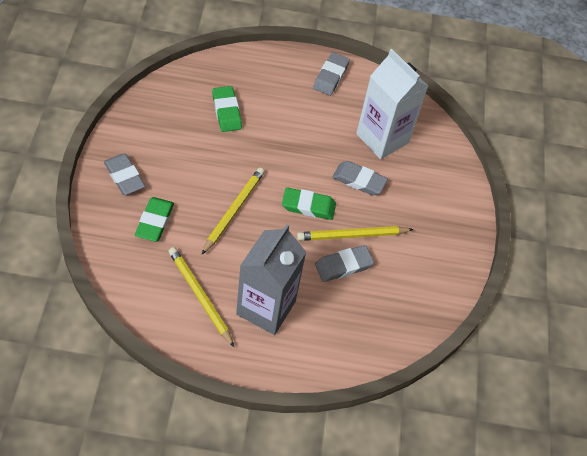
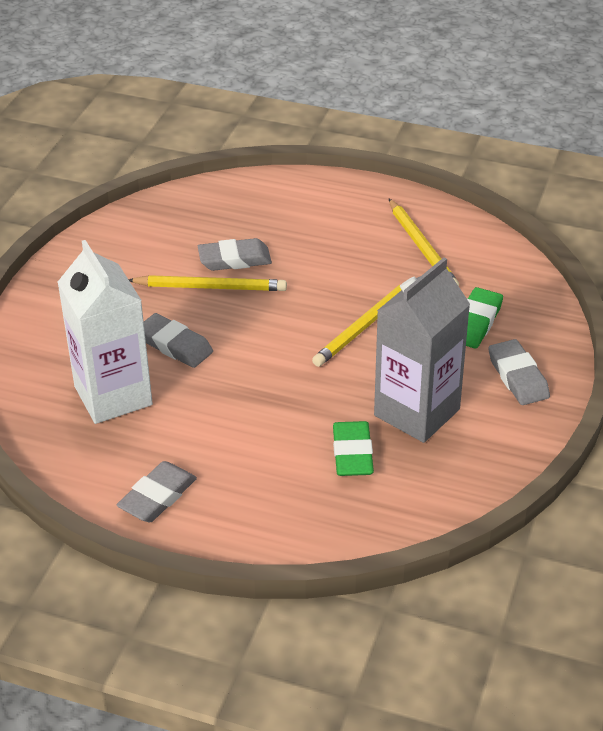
camera: 160 degrees left, 15 degrees down
(266, 308) = (343, 231): grey carton -> grey carton (417, 412)
(308, 206) = (259, 322): green eraser -> none

